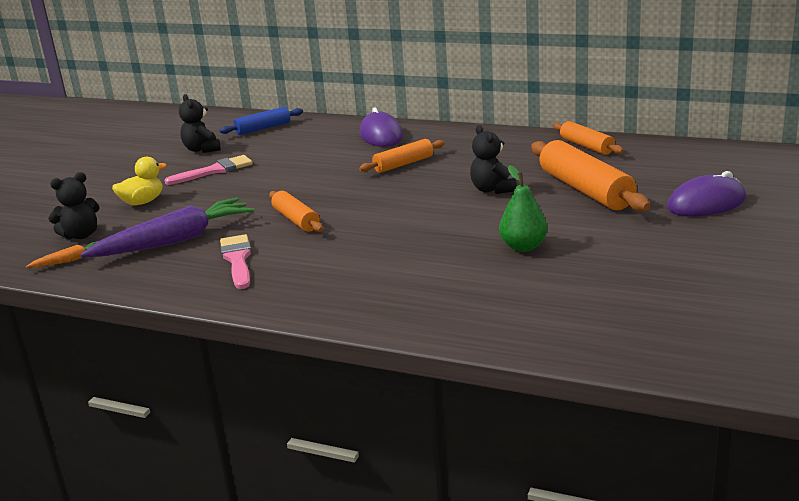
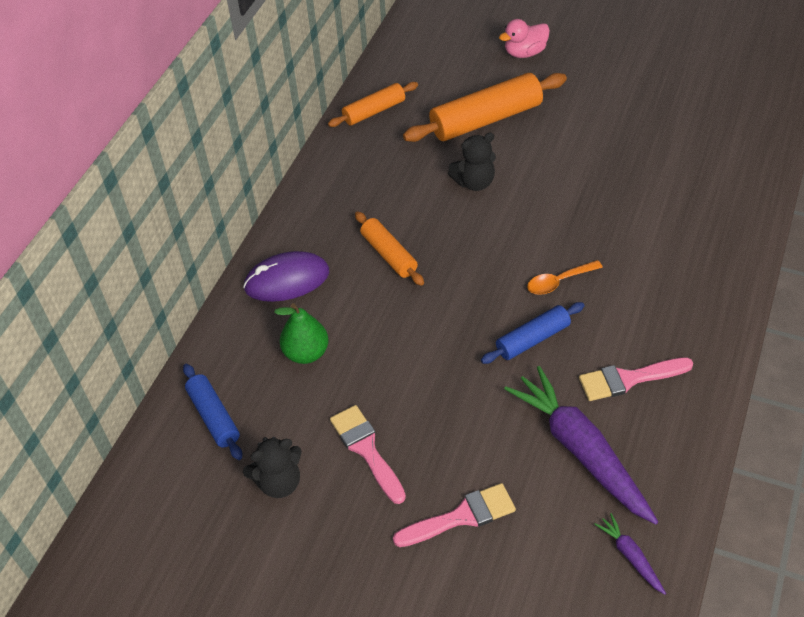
camera: 90 degrees left, 25 degrees up
(70, 260) = (630, 556): orange carrot -> purple carrot
(81, 235) = (560, 566): black teddy bear -> none
(142, 202) = (461, 516): yellow duck -> pink brush
(296, 220) = (532, 339): orange rolling pin -> blue rolling pin
(360, 228) = (558, 282): none -> orange spoon
(523, 247) = (604, 164): green pear -> green pear (306, 353)
(706, 203) = (525, 53): purple mouse -> pink duck

